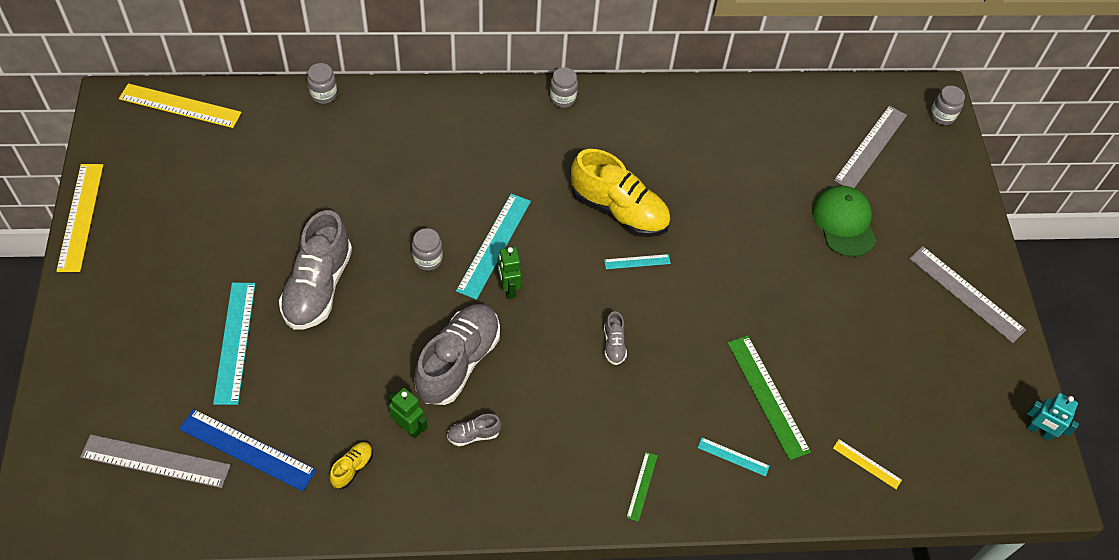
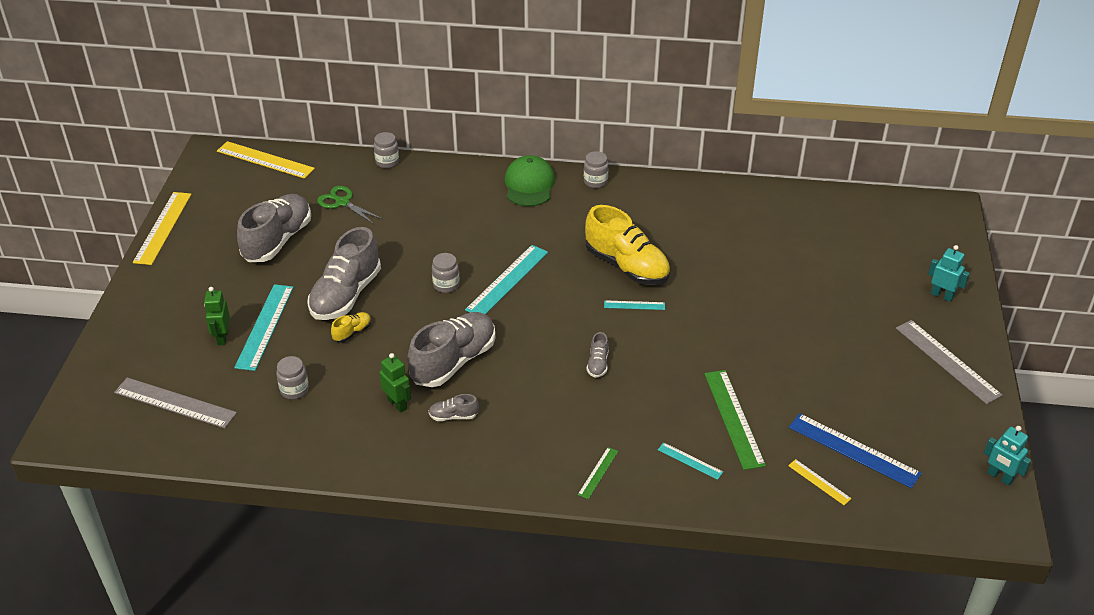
camera: 15 degrees right, 15 degrees down
(222, 220) = (277, 240): none -> grey shoe
(247, 449) = (254, 403): blue ruler -> blue ruler (854, 450)
(284, 157) = (342, 202): none -> green scissors
(352, 468) = (340, 428): yellow shoe -> yellow shoe (352, 332)
(508, 288) = (512, 313): green robot -> green robot (222, 337)
(844, 222) = (837, 295): green cap -> green cap (529, 185)
(870, 147) = (876, 241): grey ruler -> none
(942, 116) = (951, 224): grey jar -> grey jar (294, 390)
(947, 210) = (942, 295): none -> turquoise robot

